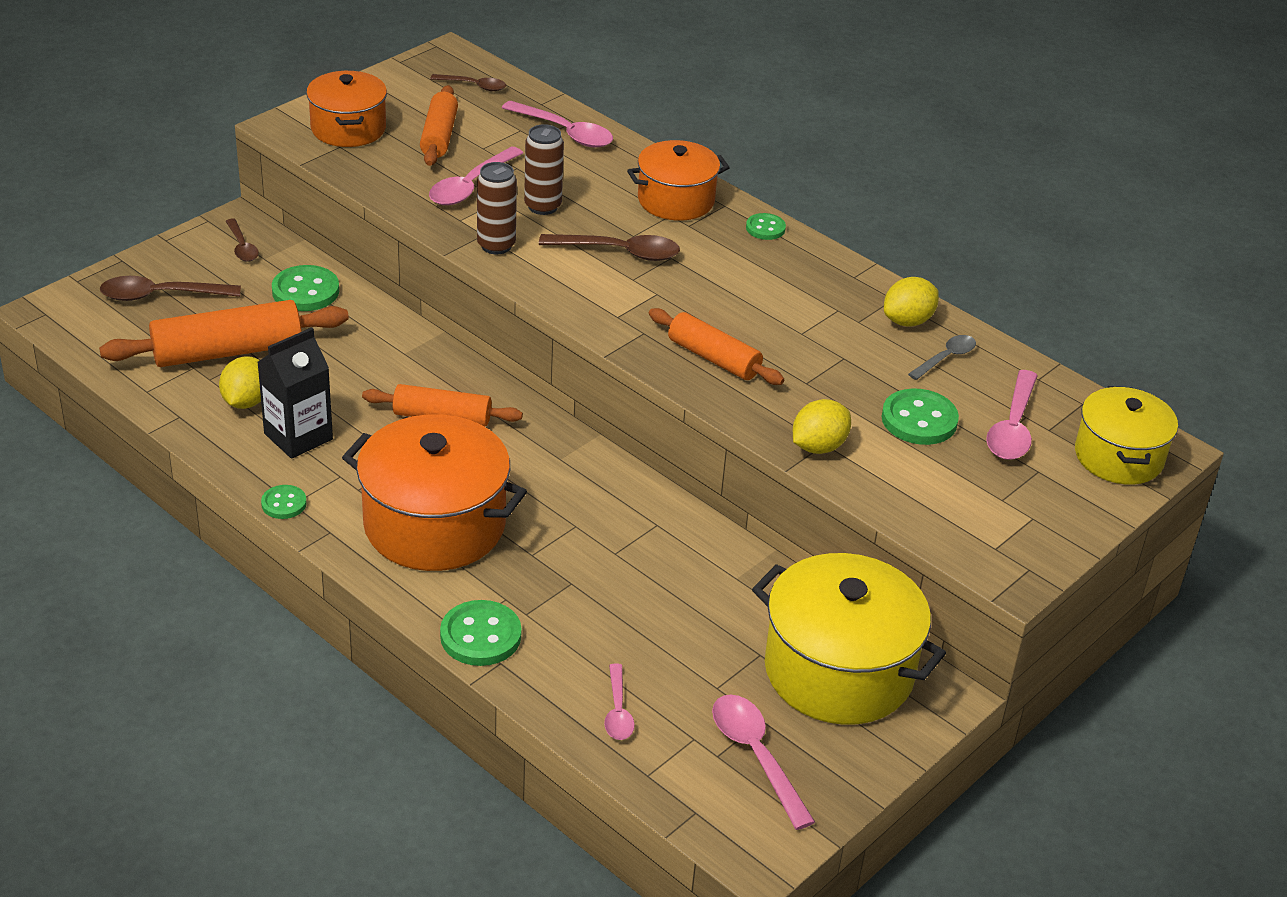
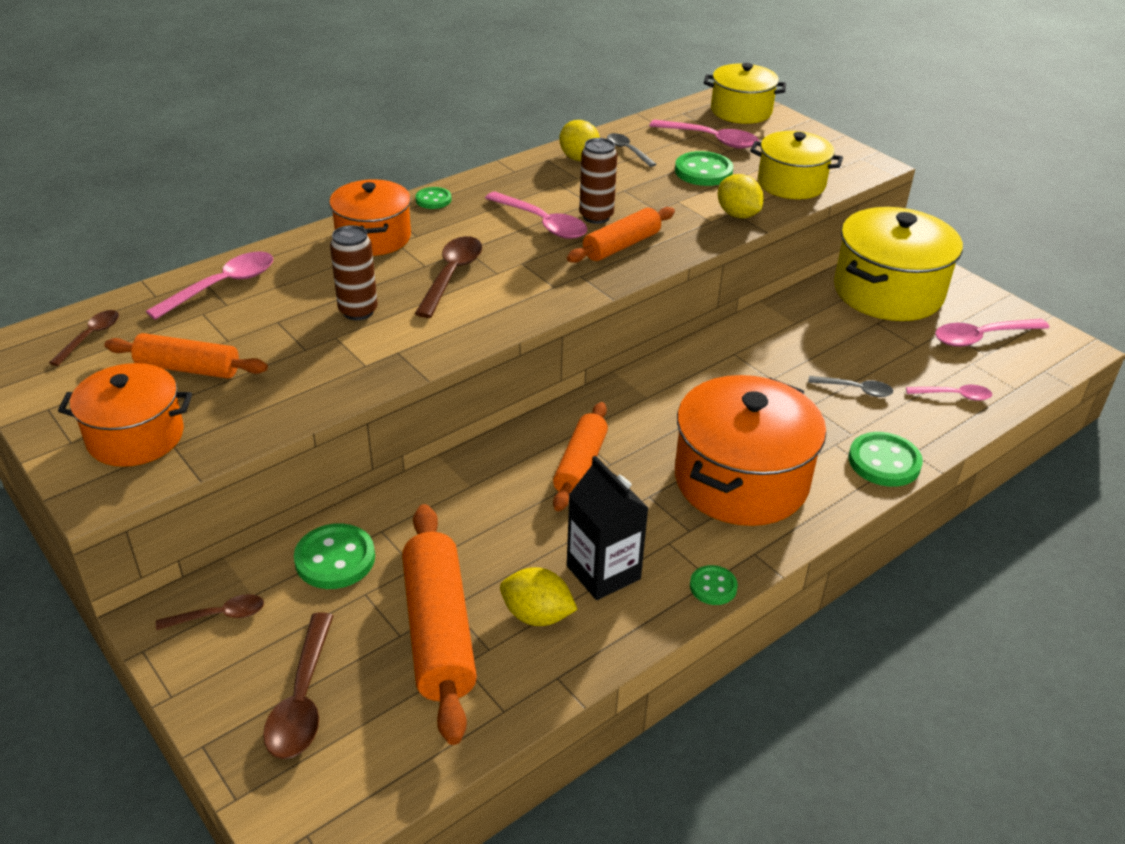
camera: 80 degrees left, 0 degrees up
(471, 185) = (301, 353): pink spoon -> pink spoon (542, 223)
(496, 245) = (421, 345): brown can -> brown can (596, 216)
(610, 622) = (855, 389): none -> grey spoon
(920, 495) = (791, 183): none -> yellow pot

